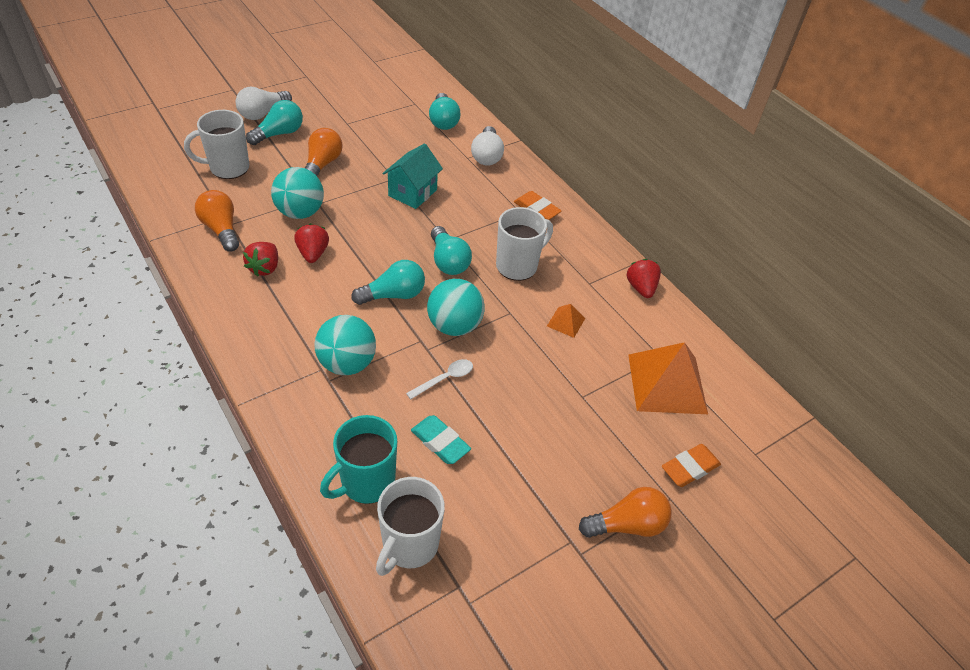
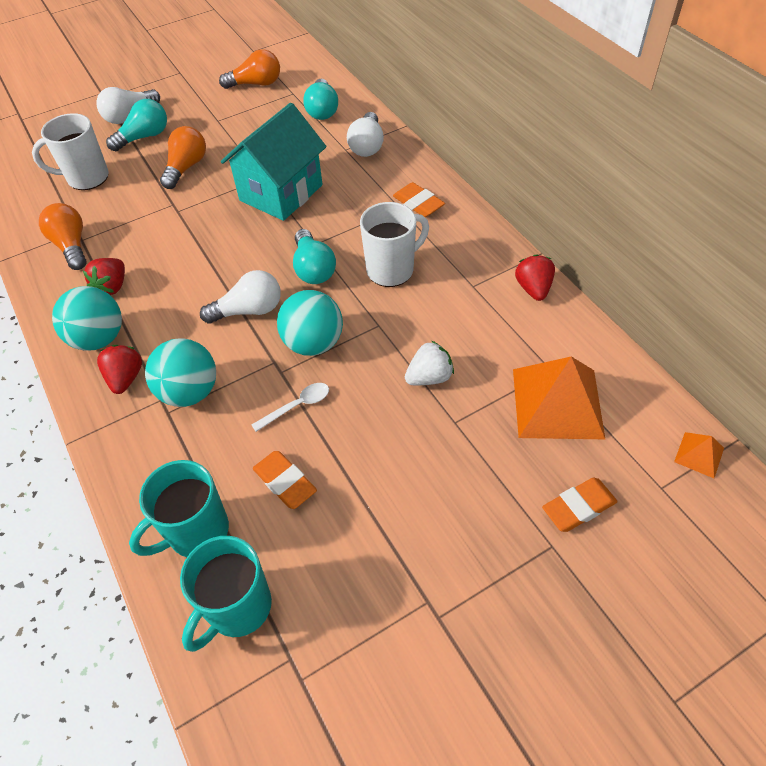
camera: 10 degrees right, 5 degrees up
(300, 212) = (157, 222): turquoise ball -> turquoise ball (99, 338)
(313, 253) = (166, 267): red strawberry -> red strawberry (126, 378)
(393, 295) = (249, 310): turquoise light bulb -> white light bulb
(409, 545) = (238, 608): white mug -> turquoise mug
(412, 193) = (281, 193): turquoise house -> turquoise house, size x1.54
(440, 442) = (285, 482): turquoise eraser -> orange eraser
(558, 358) = (429, 377): none -> white strawberry
(566, 322) = (442, 333): orange pyramid -> orange pyramid (699, 454)
(627, 525) = (497, 580): orange light bulb -> orange light bulb (256, 84)

